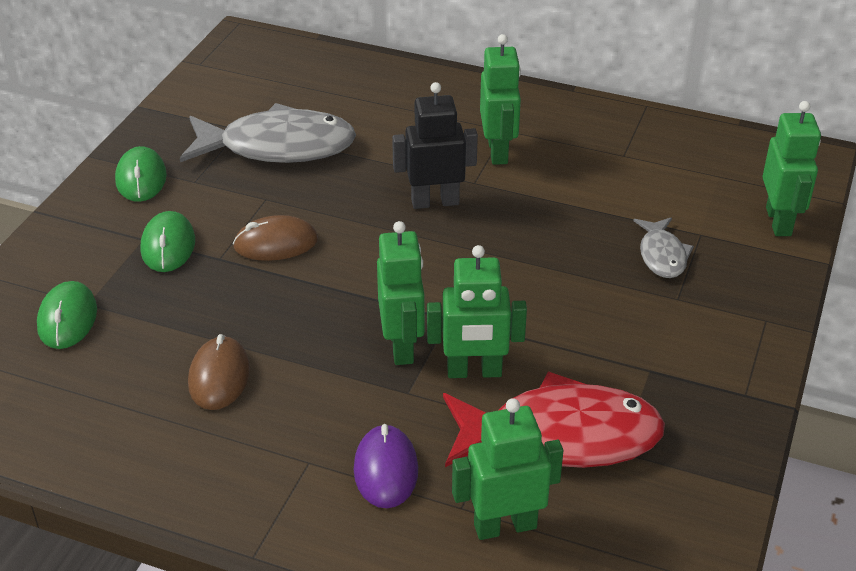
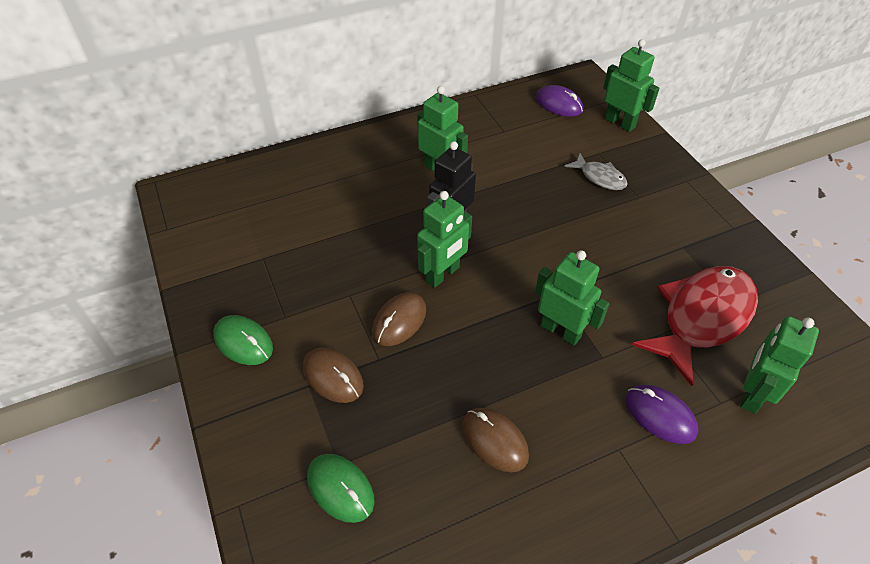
camera: 45 degrees left, 10 degrees up
(168, 246) = (333, 377): green mouse -> brown mouse
(278, 147) = (307, 253): grey fish -> none
(474, 372) = (615, 315): green robot -> green robot (443, 274)
(732, 164) = (559, 104): none -> purple mouse

